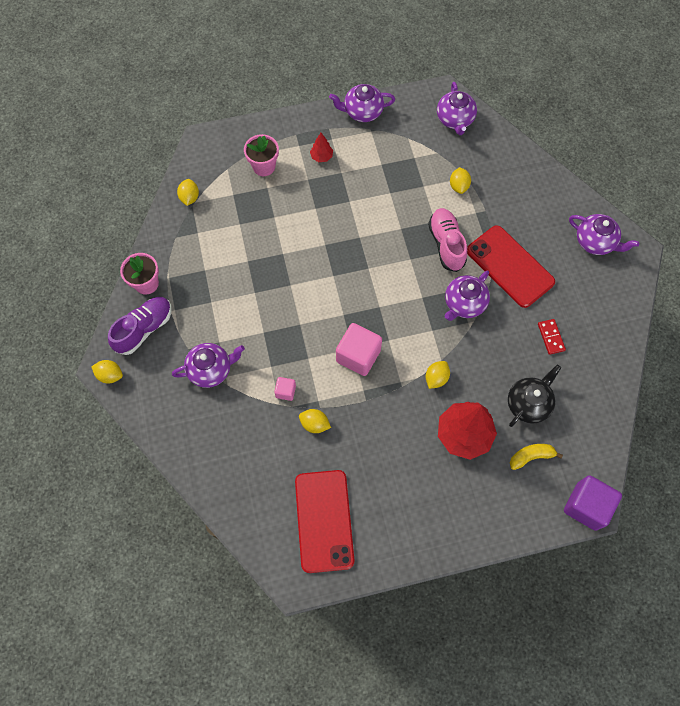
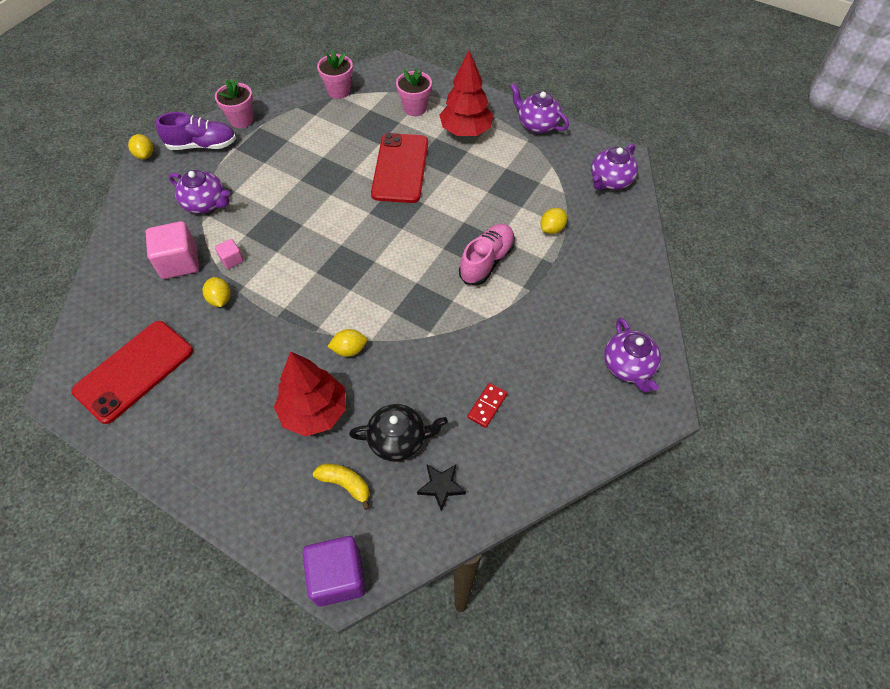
camera: 45 degrees right, 10 degrees down
(189, 198) = (339, 91): yellow lemon -> pink flower pot
(321, 157) = (466, 131): red tree -> red tree, size x2.17
(358, 356) = (313, 281): pink cube -> pink cube (179, 262)
(464, 304) = (444, 315): purple teapot -> none
(510, 266) = (521, 320): red phone -> red phone (400, 168)
(580, 406) = (441, 486): none -> black star

